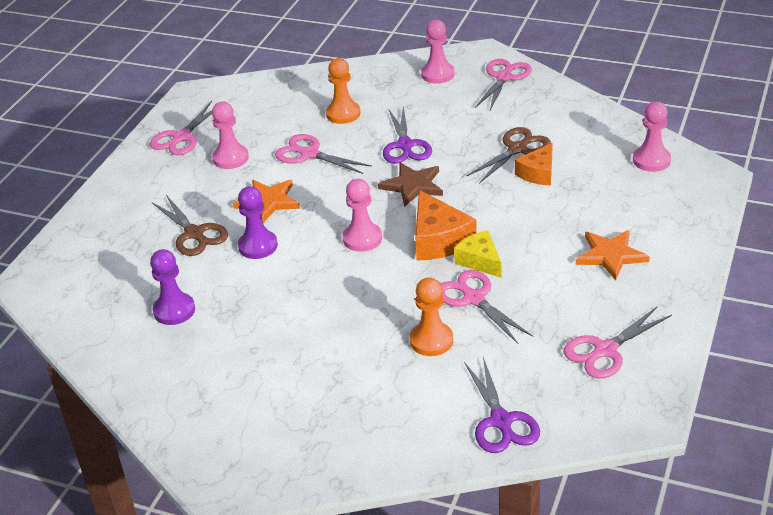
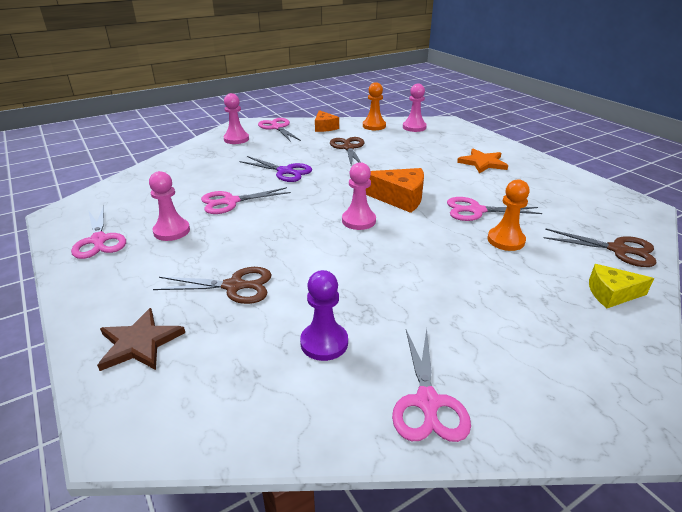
camera: 55 degrees left, 5 degrees down
(258, 246) = (300, 263): purple pawn -> none
(268, 202) = (254, 237): orange star -> none
(343, 114) = (212, 175): orange pawn -> orange pawn (374, 126)
(413, 185) = (330, 184): brown star -> brown star (139, 343)
(480, 261) = (439, 195): yellow cheese -> yellow cheese (611, 294)
(501, 421) = (618, 250): purple scissors -> brown scissors
(538, 173) = (380, 151): orange cheese -> orange cheese (324, 127)
(605, 350) = (570, 194): pink scissors -> pink scissors (427, 402)

